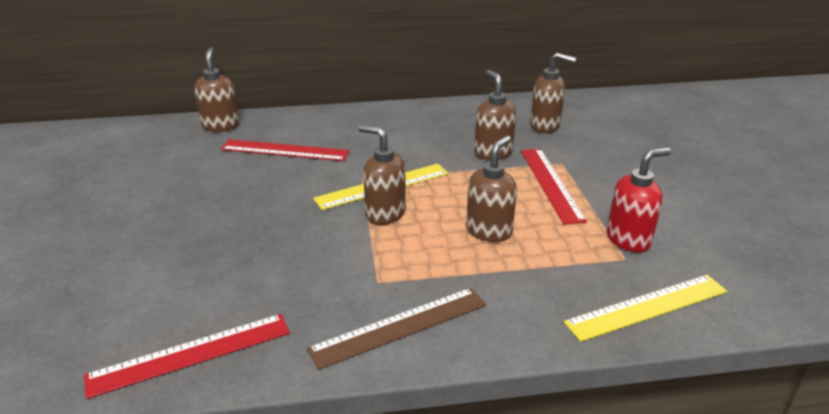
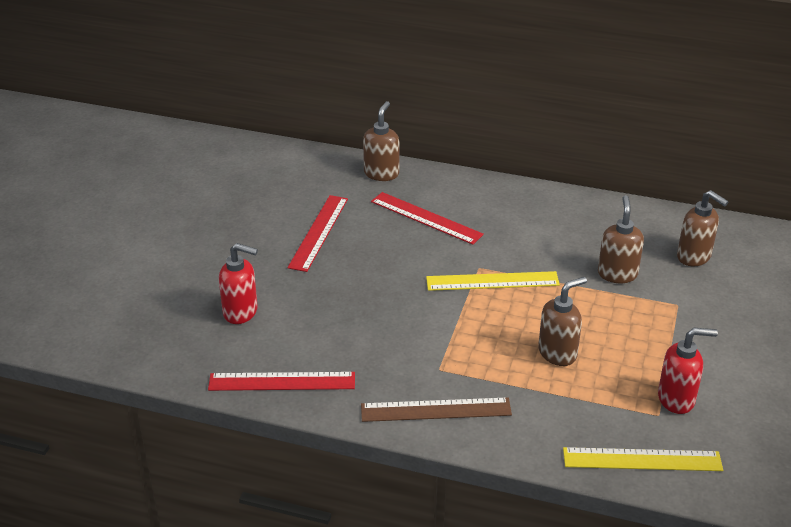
camera: 25 degrees right, 5 degrees up
(106, 289) = (241, 312): none -> red soap dispenser
(384, 214) = (478, 309): brown soap dispenser -> none
(550, 184) = (648, 323): red ruler -> red ruler (318, 232)

